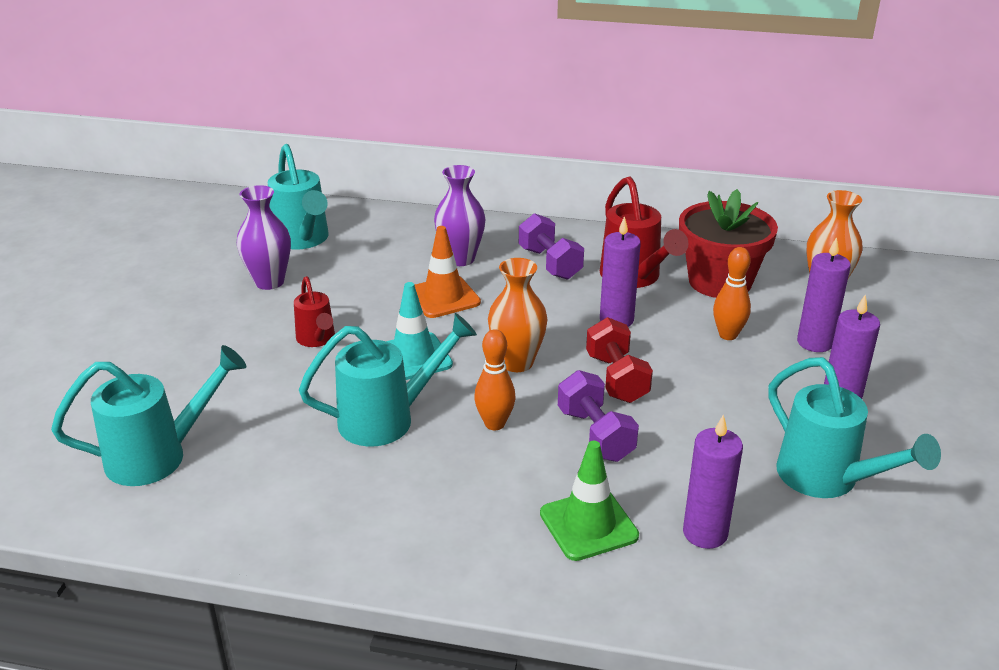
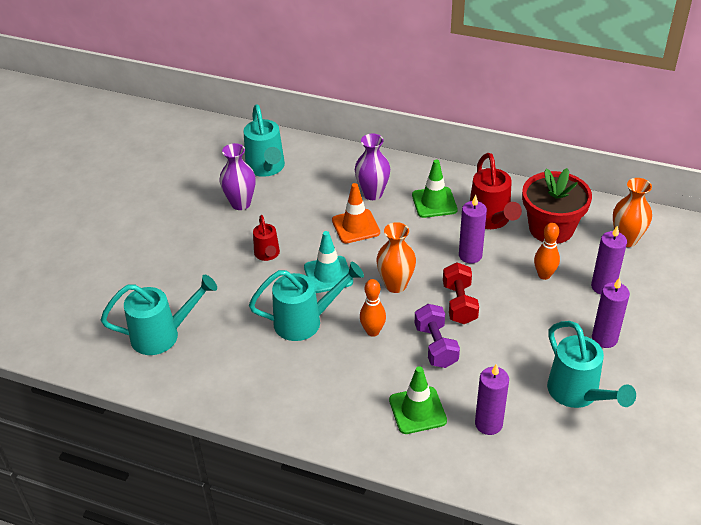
camera: 10 degrees right, 10 degrees up
(550, 263) = (434, 202): purple dumbbell -> green traffic cone

